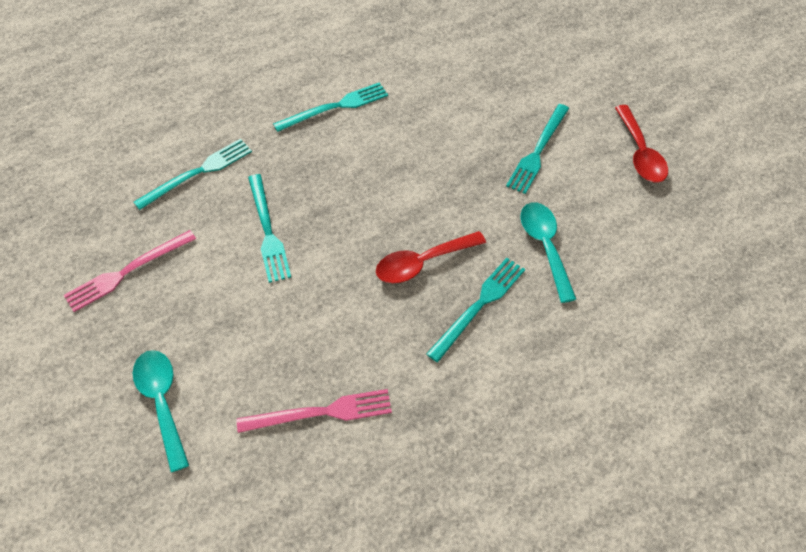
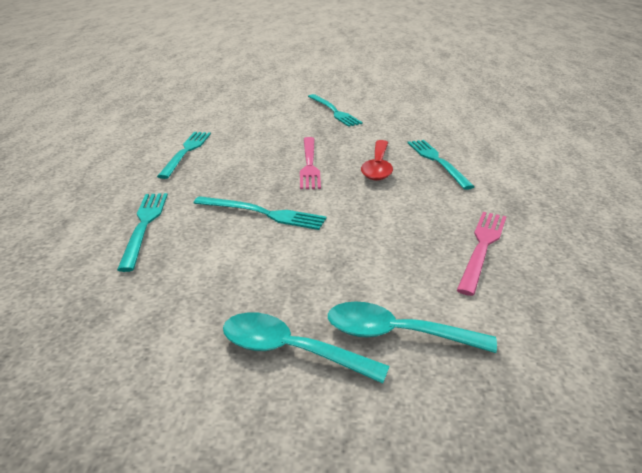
camera: 55 degrees left, 25 degrees down
(127, 272) = (199, 304): pink fork -> pink fork (309, 164)
(545, 246) = (411, 131): turquoise spoon -> turquoise spoon (290, 351)
(640, 153) = (374, 92): red spoon -> none

